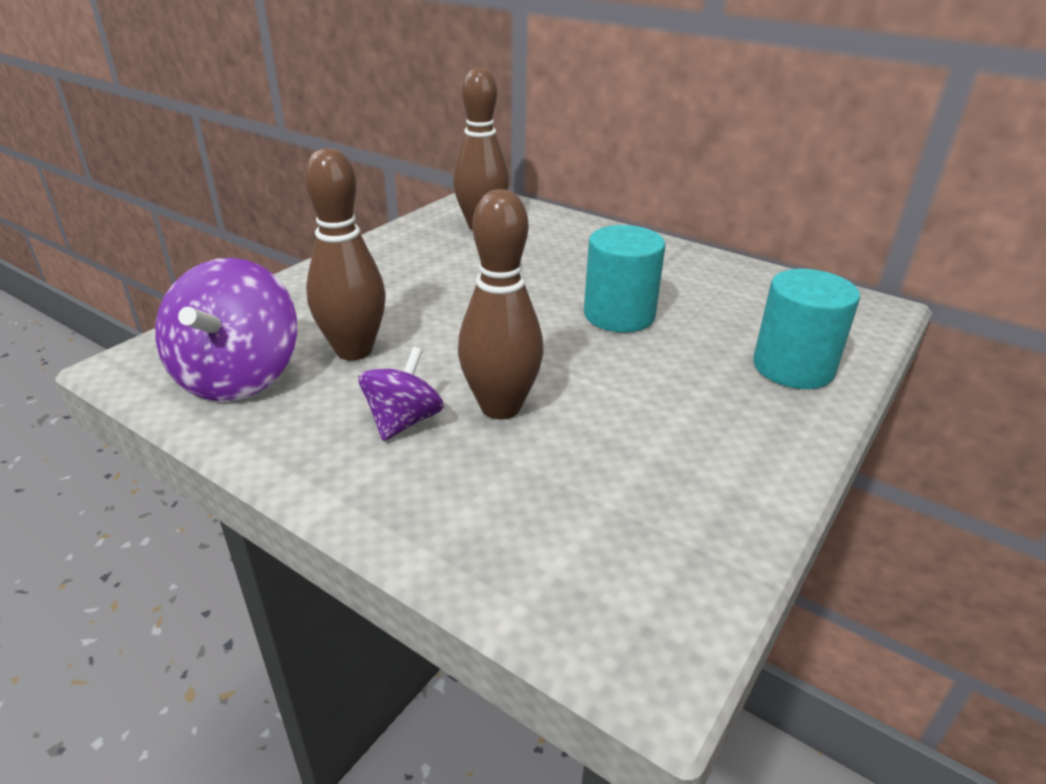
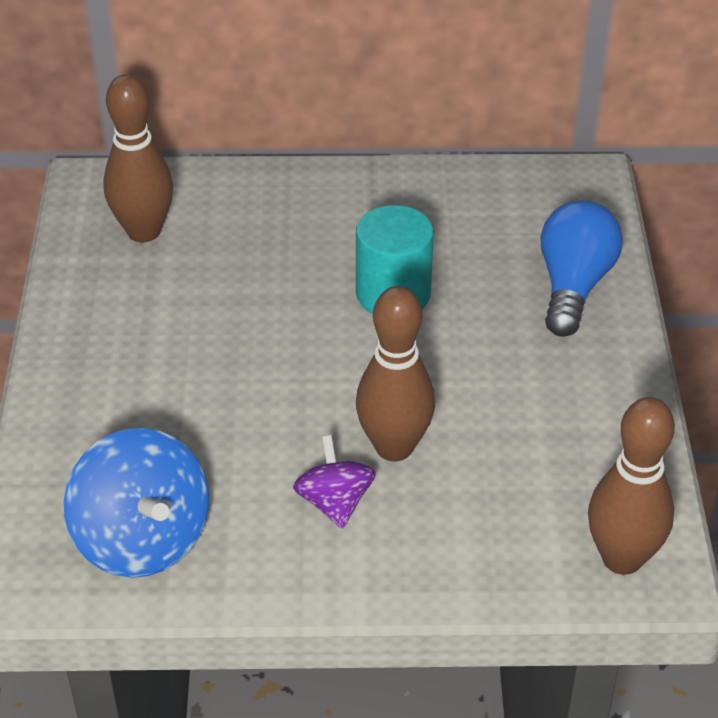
camera: 35 degrees left, 10 degrees up
(238, 377) = (143, 539): purple spinning top -> blue spinning top
(354, 350) = (209, 457): brown bowling pin -> brown bowling pin (622, 558)
(793, 367) = (573, 285): turquoise cylinder -> blue light bulb

